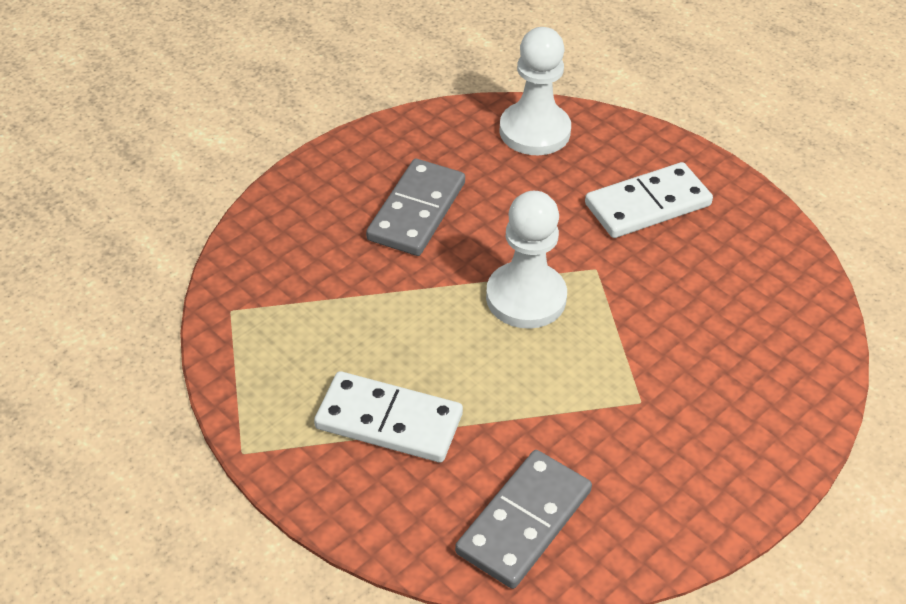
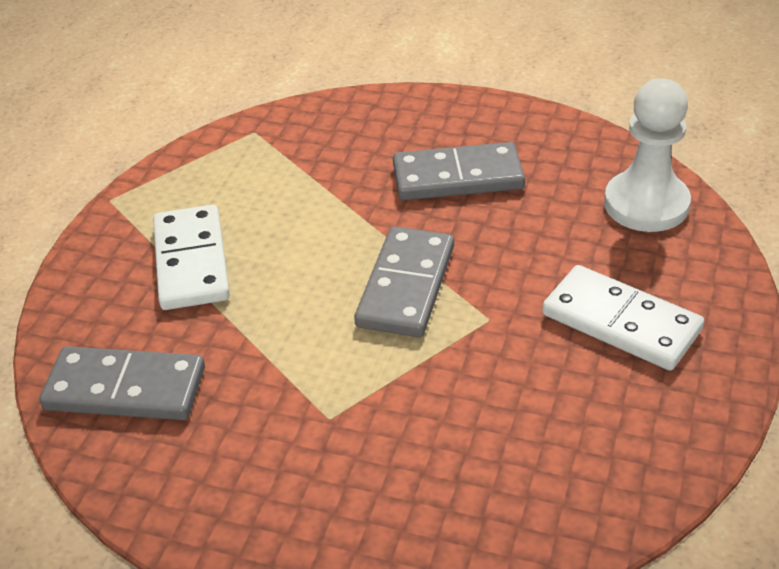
camera: 65 degrees right, 5 degrees down
(526, 298) = (405, 286): white pawn -> grey domino

